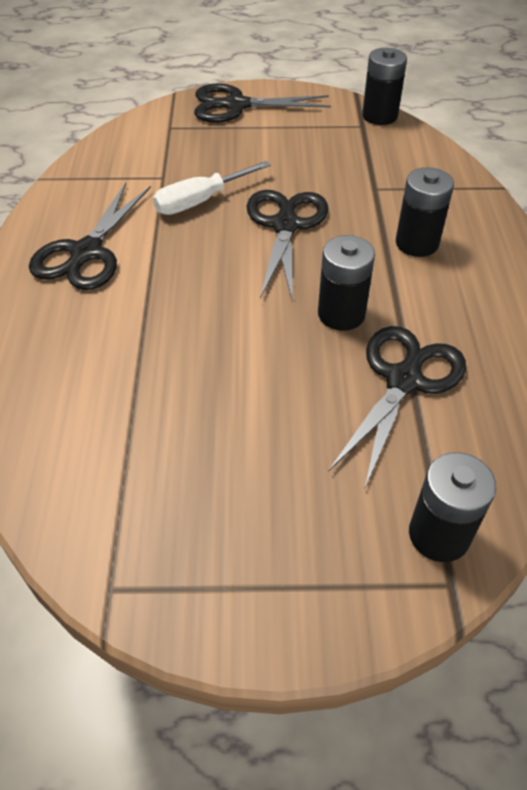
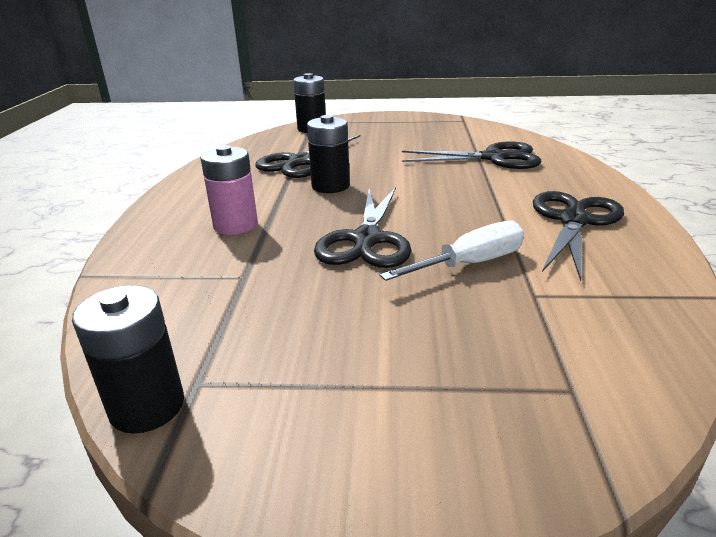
camera: 175 degrees left, 20 degrees down
(237, 105) = (445, 451): black scissors -> black scissors (494, 158)
(417, 243) = (235, 225): black battery -> pink battery

